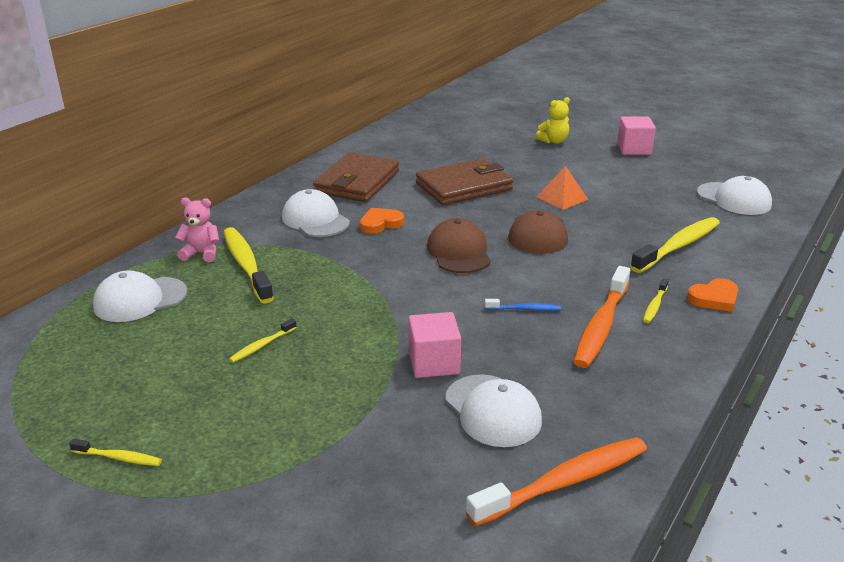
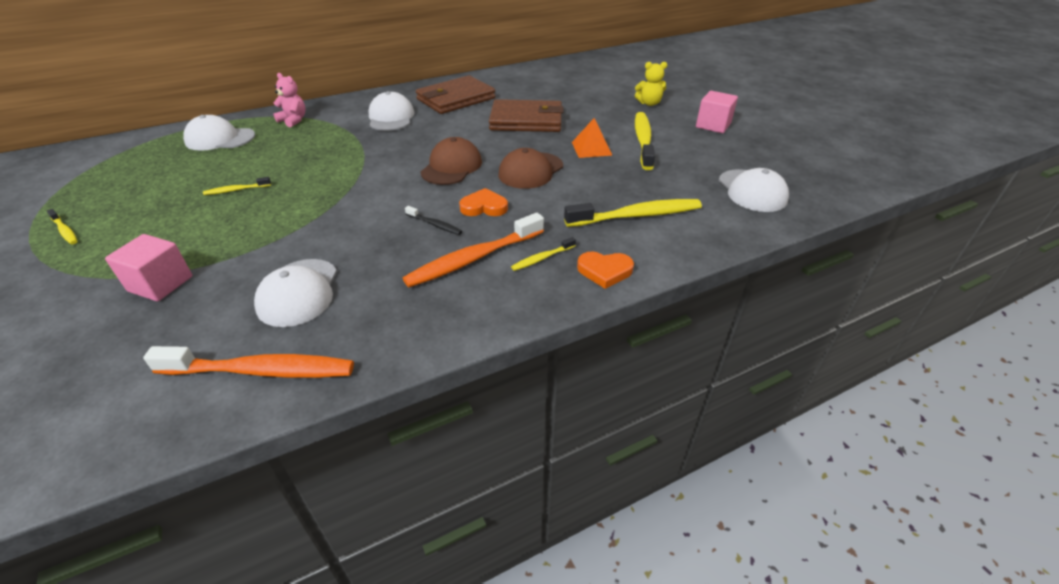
camera: 30 degrees right, 10 degrees up
(246, 265) = (307, 135): yellow toothbrush -> yellow toothbrush (643, 141)
(380, 223) = (428, 131): orange heart -> orange heart (484, 207)
(434, 363) = (315, 241): pink cube -> pink cube (160, 284)
(524, 309) = (435, 224): blue toothbrush -> black toothbrush

